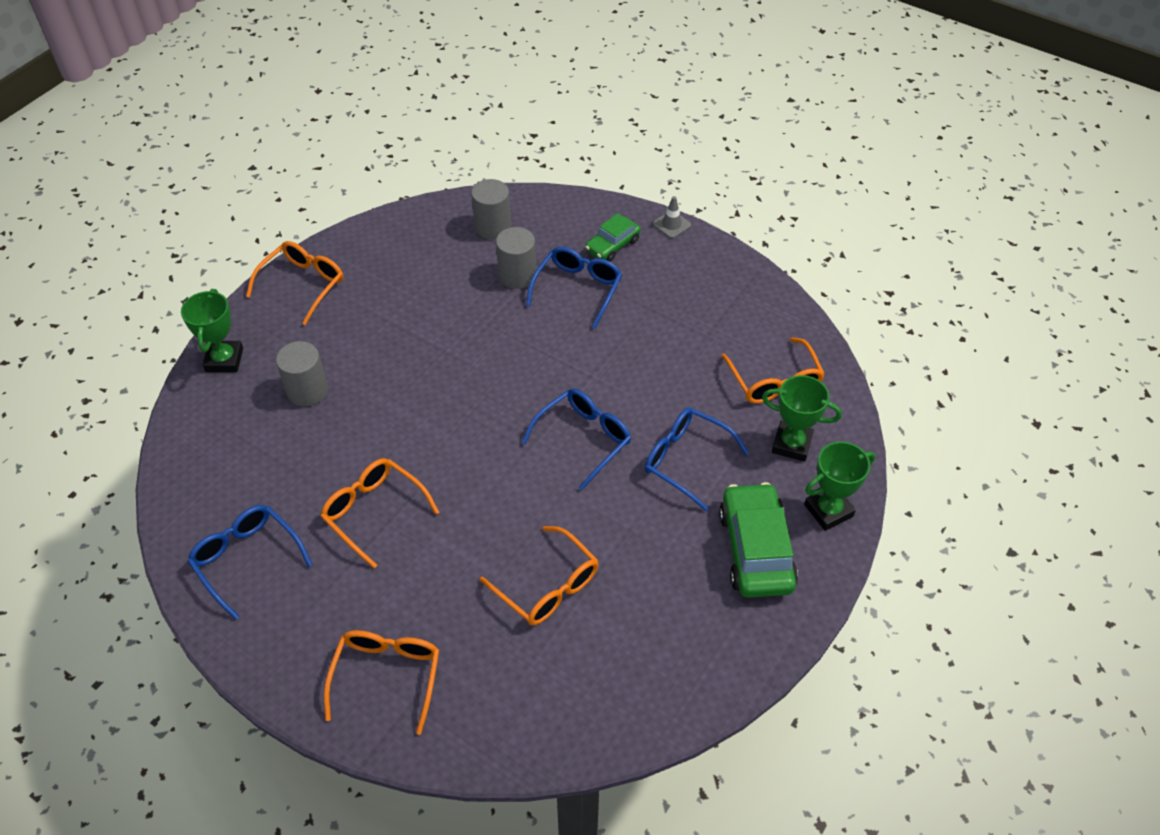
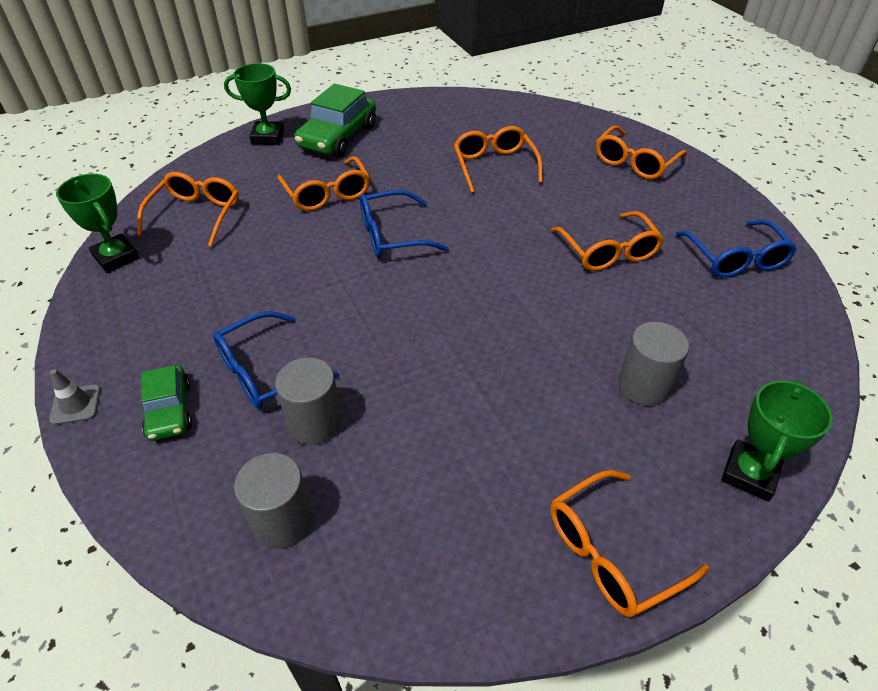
camera: 150 degrees left, 5 degrees down
(612, 245) = (169, 410): green car -> green car turned 90 degrees clockwise
(685, 460) = (327, 194): blue glasses -> orange glasses
(791, 444) = (241, 175): green trophy -> green trophy (116, 257)

